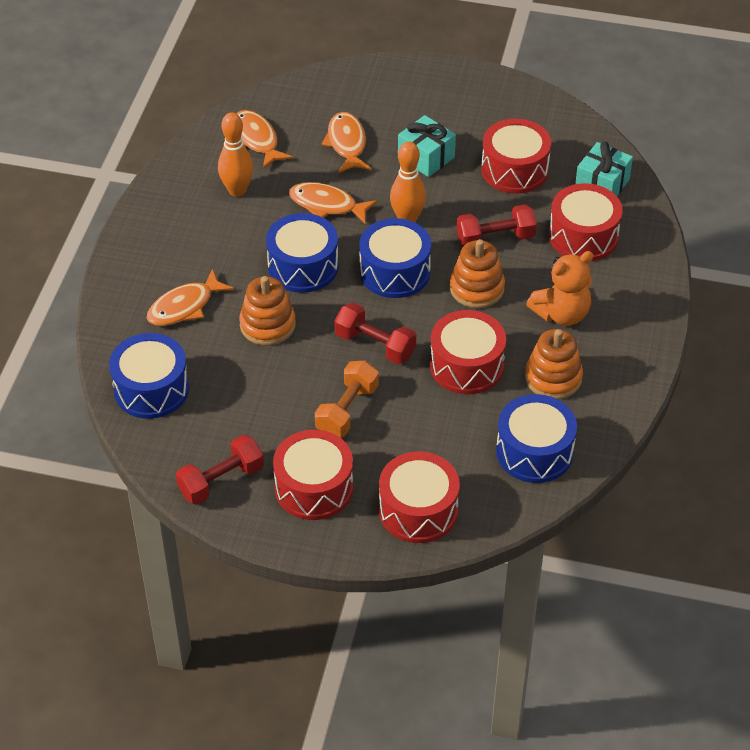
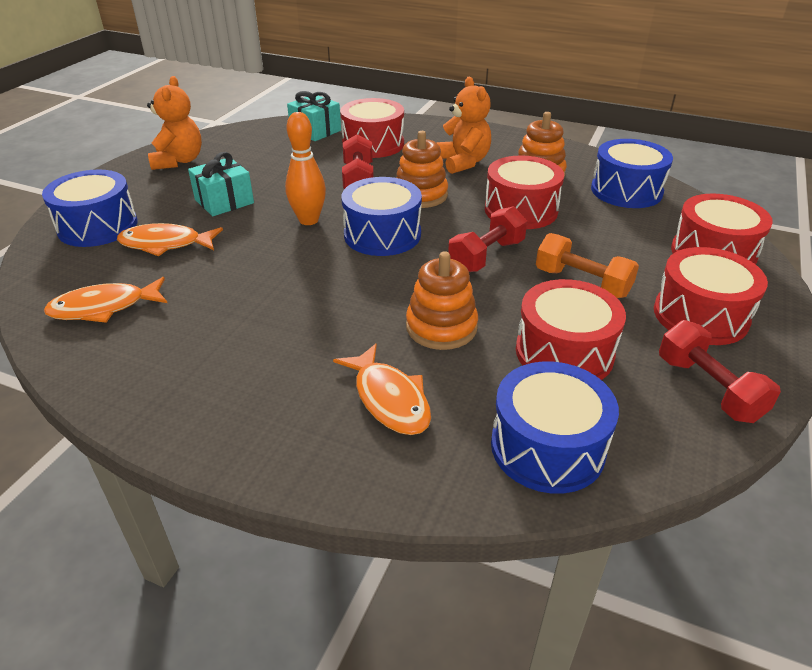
camera: 80 degrees left, 10 degrees down
(237, 190) = (188, 332): orange bowling pin -> none
(303, 266) = (351, 292): blue drum -> blue drum (98, 226)
(327, 205) = (257, 266): orange fish -> none
(496, 105) = (178, 161): none -> orange teddy bear
(514, 170) = (273, 162): red drum -> red drum (564, 352)

